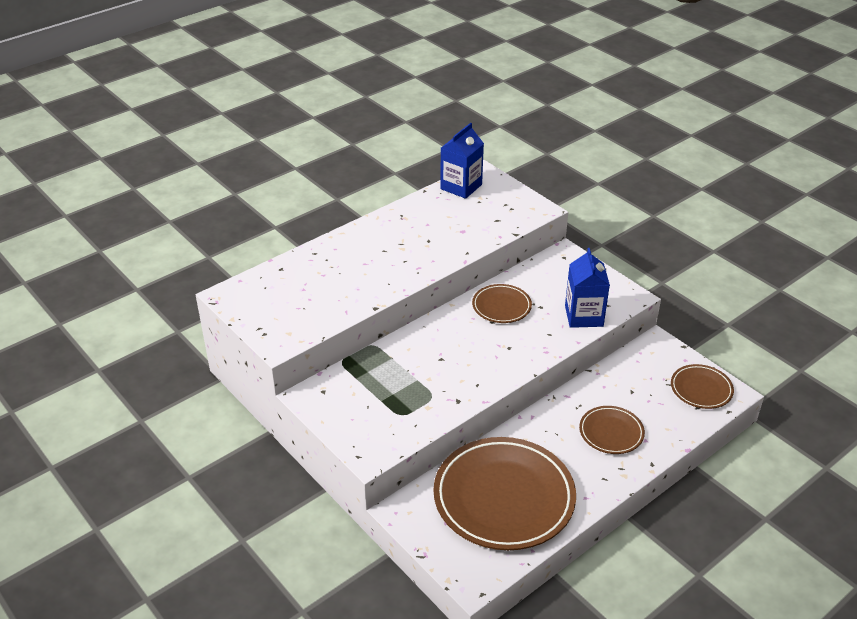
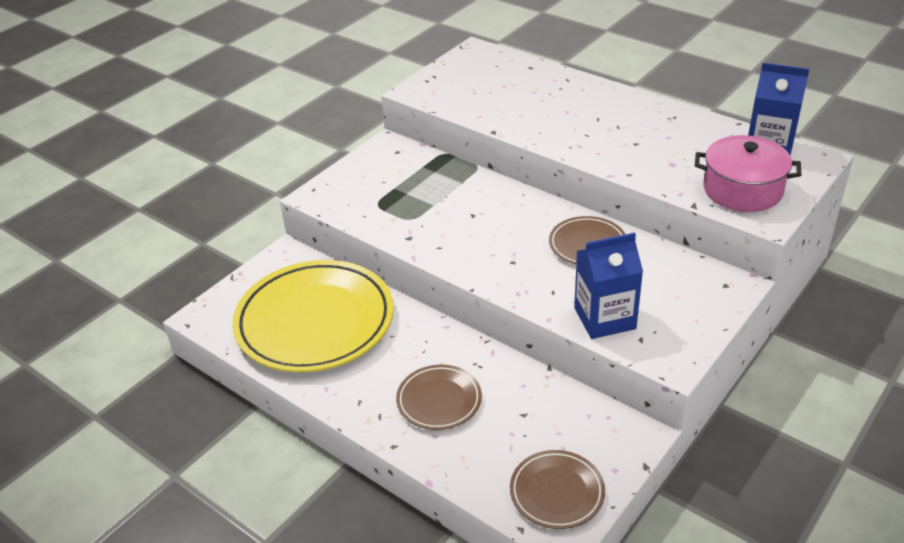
camera: 80 degrees right, 0 degrees up
(504, 497) = (315, 321): brown plate -> yellow plate
(506, 210) = (742, 190): none -> pink pot

